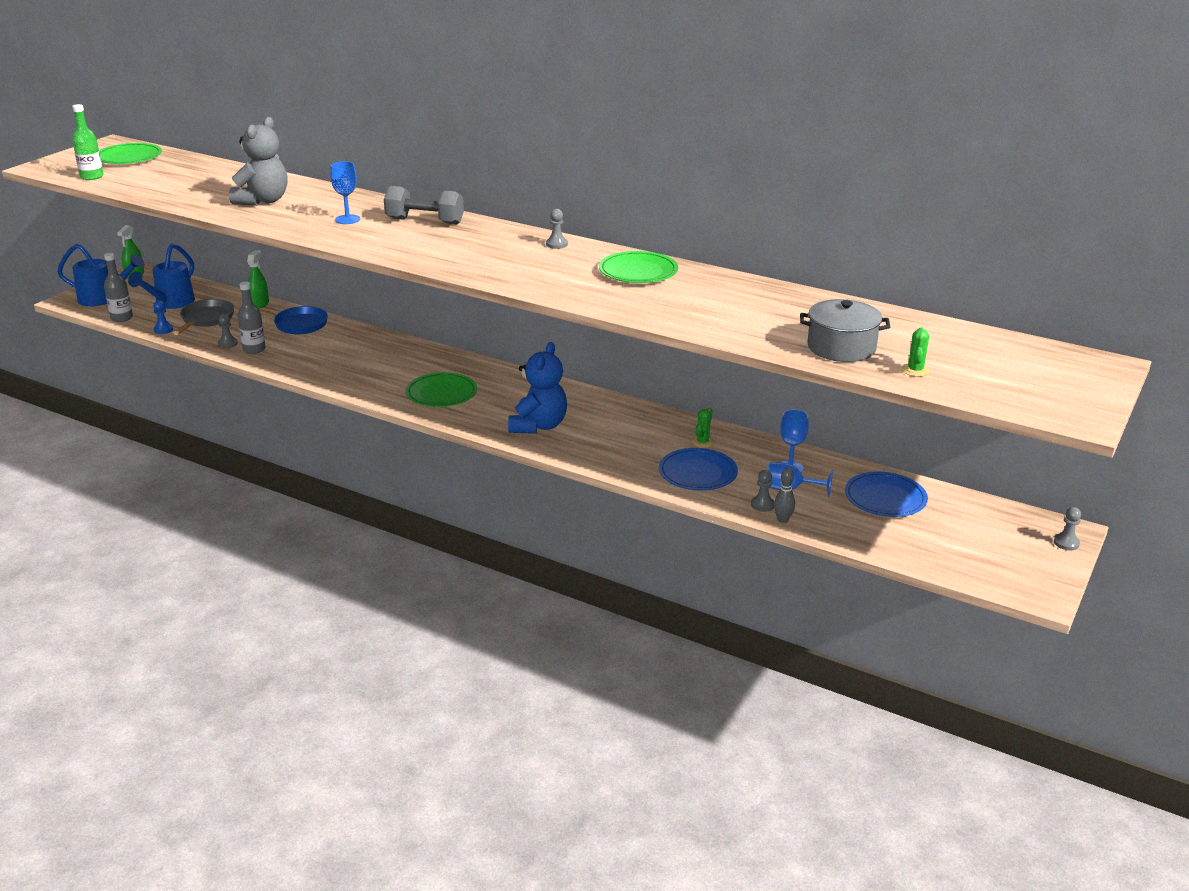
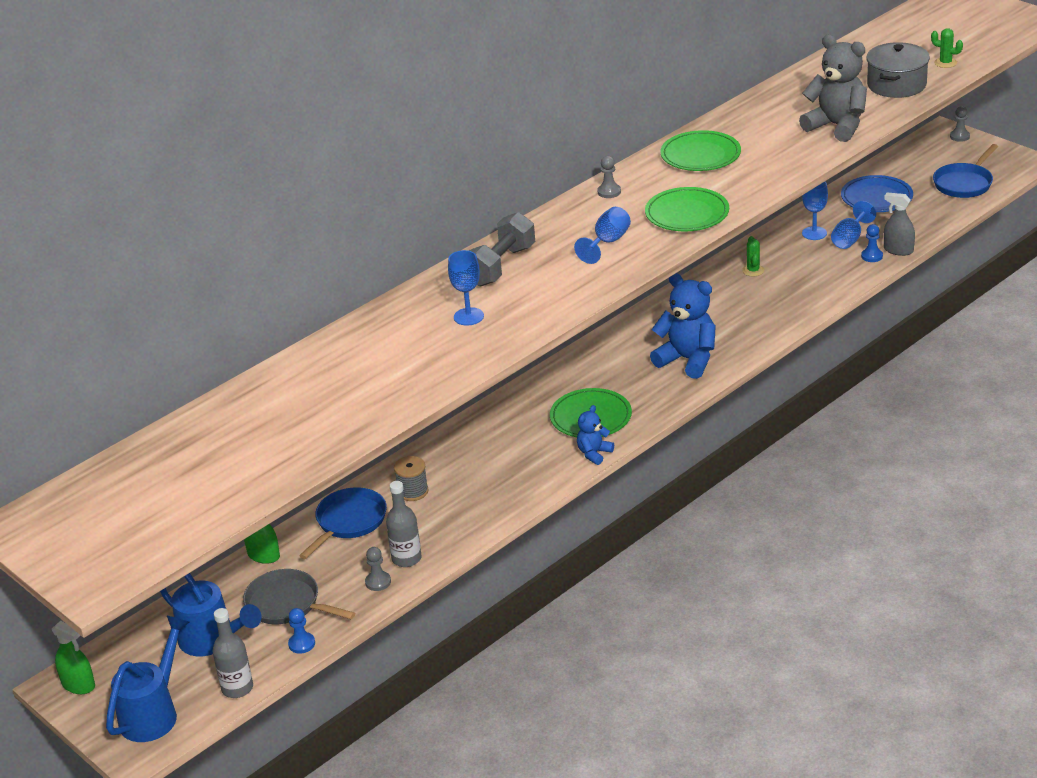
camera: 70 degrees left, 5 degrees up
(92, 177) = (175, 530): green bottle -> none
(129, 157) = (104, 502): green plate -> green plate (687, 214)
(263, 201) = (367, 378): grey teddy bear -> grey teddy bear (837, 126)
(335, 340) = (413, 491): none -> grey spool
(390, 401) = (594, 453): none -> blue teddy bear
(469, 252) = (607, 242): none -> blue goblet
(697, 473) = (809, 281): blue plate -> none
(702, 442) = (753, 270): green cactus -> green cactus turned 45 degrees clockwise
(762, 505) = (872, 256): grey pawn -> blue pawn
(783, 520) = (898, 250): grey bowling pin -> grey spray bottle
(956, 553) = (964, 183): none -> blue pan

